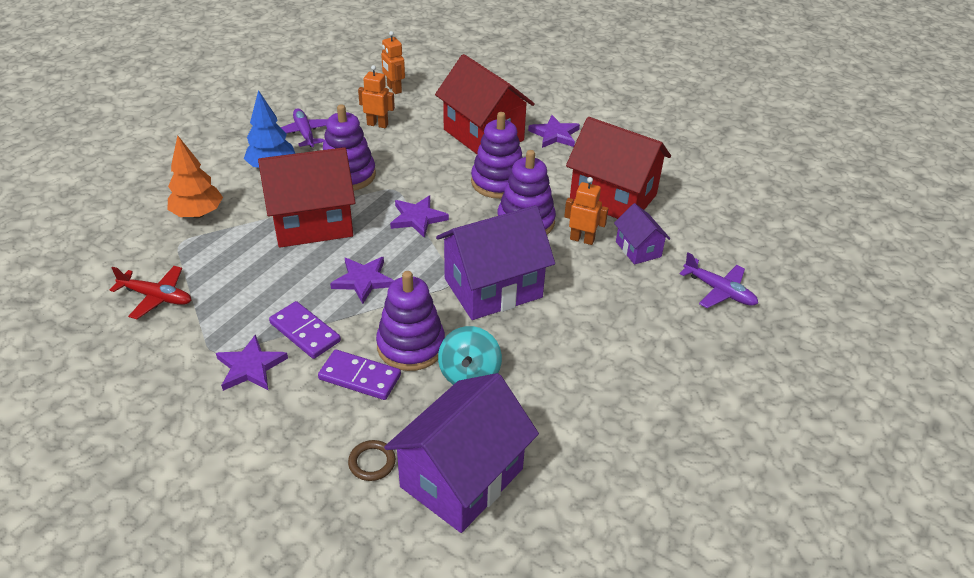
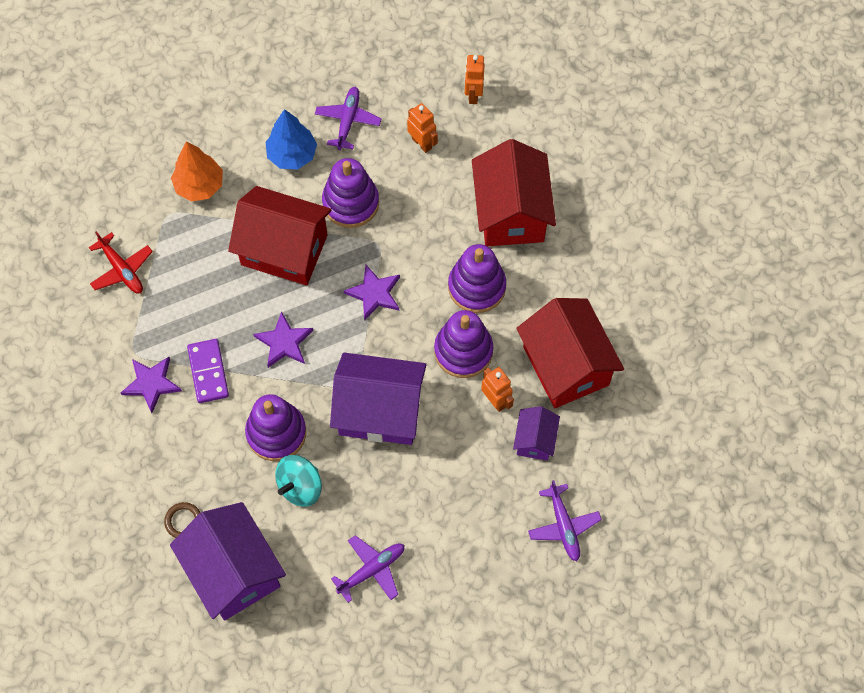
camera: 35 degrees right, 25 degrees up
(360, 377) = (221, 440): purple domino -> none
(462, 478) = (233, 571): purple house -> purple house turned 75 degrees clockwise
(554, 135) = (580, 250): purple star -> none
(595, 404) = (371, 570): none -> purple plane

